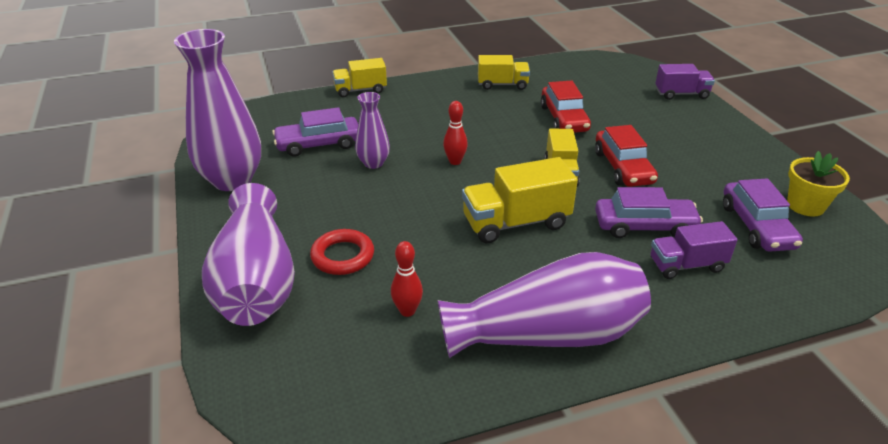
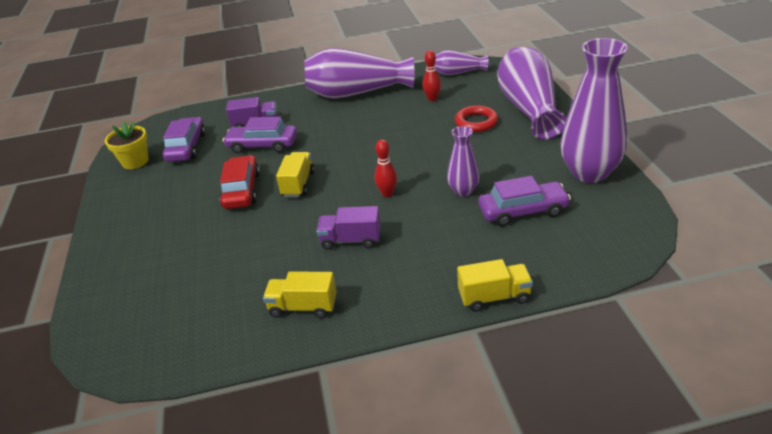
camera: 170 degrees left, 0 degrees up
(355, 388) = (458, 73): none -> purple vase
(516, 222) = (352, 145): yellow truck -> none
(564, 118) = (259, 247): red car -> none
(681, 94) = (98, 287): purple truck -> purple truck (351, 240)

